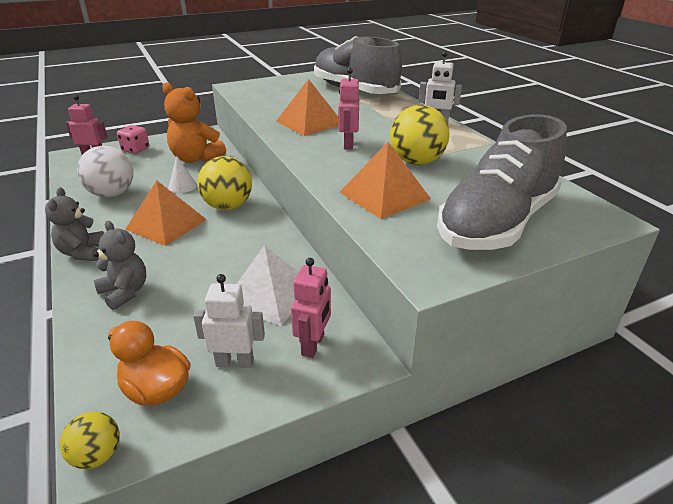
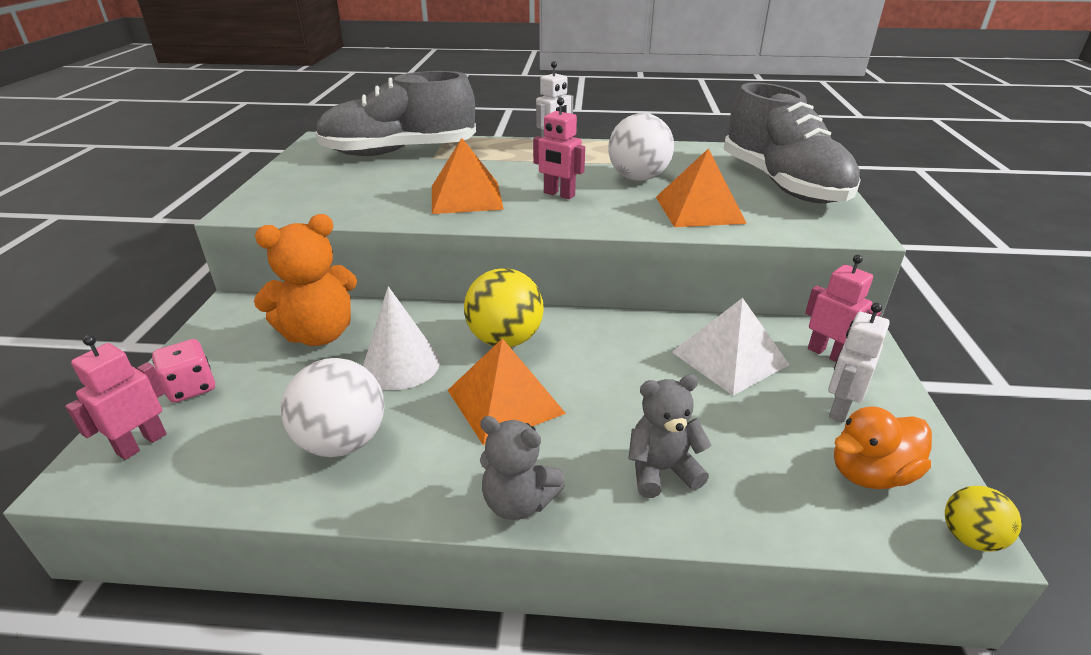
camera: 60 degrees left, 0 degrees up
(182, 186) = (401, 365): white cone -> white cone, size x1.64
(416, 162) = (638, 178): yellow ball -> white ball

